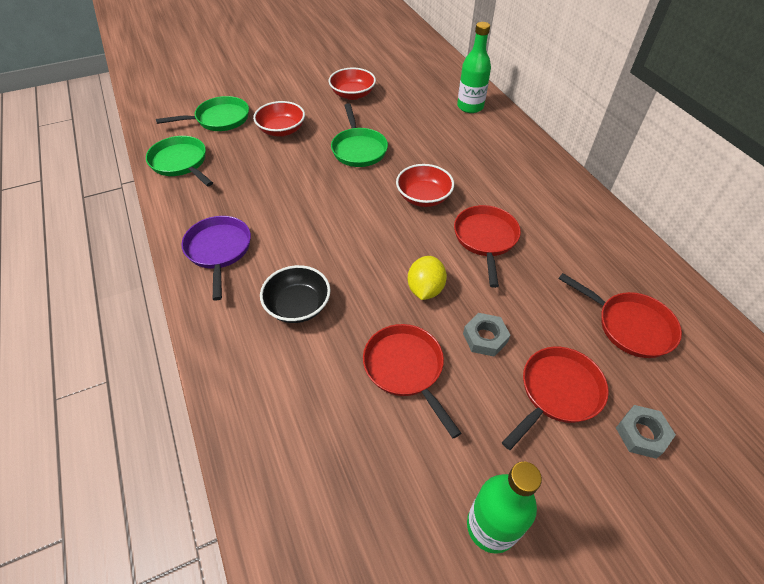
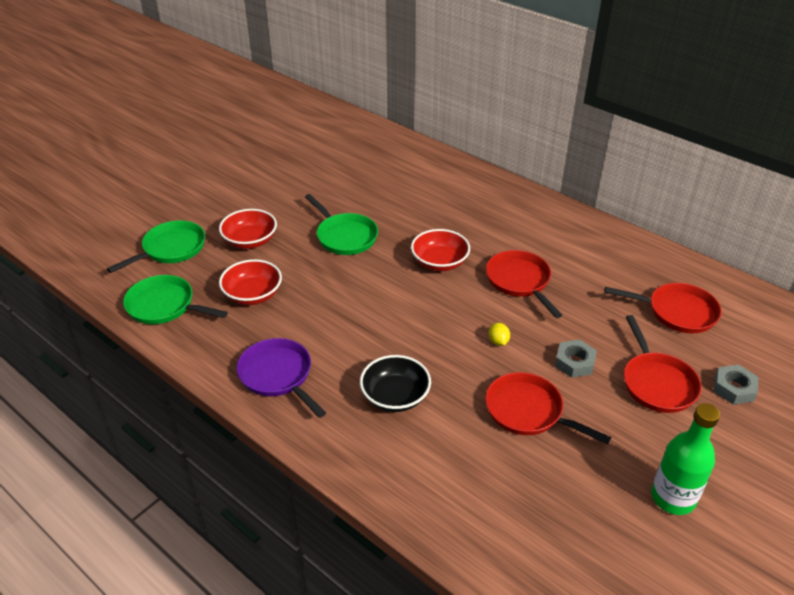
camera: 25 degrees left, 10 degrees down
(352, 94) = (297, 184): red bowl -> red bowl (253, 295)
(425, 289) = (498, 341): yellow lemon -> yellow lemon, size x0.56
(470, 107) = (423, 165): green bottle -> none
(557, 392) = (656, 383): red pan -> red pan turned 150 degrees clockwise

